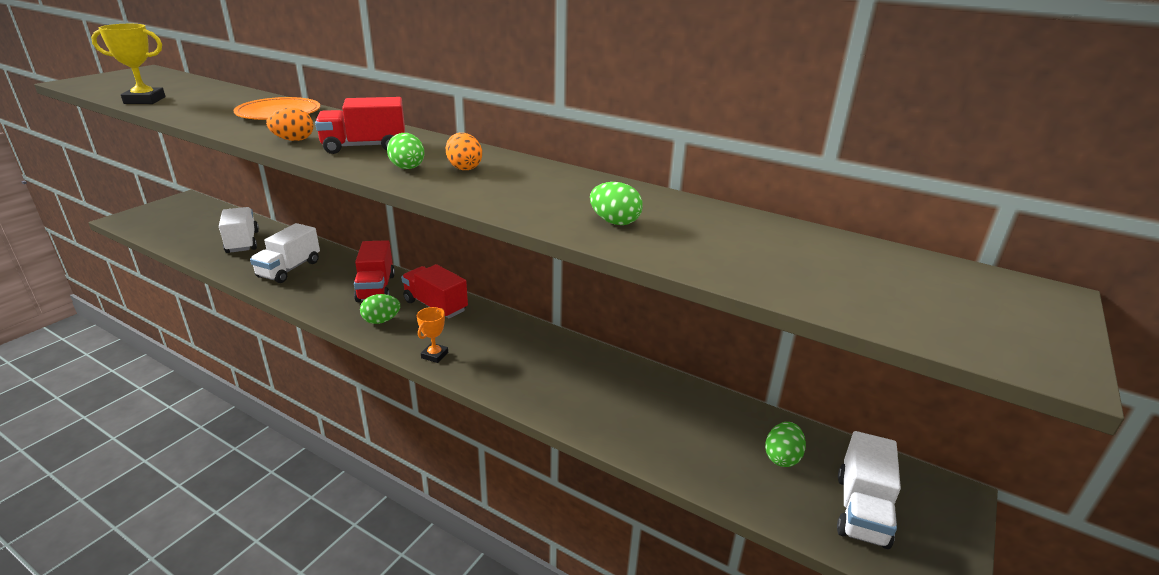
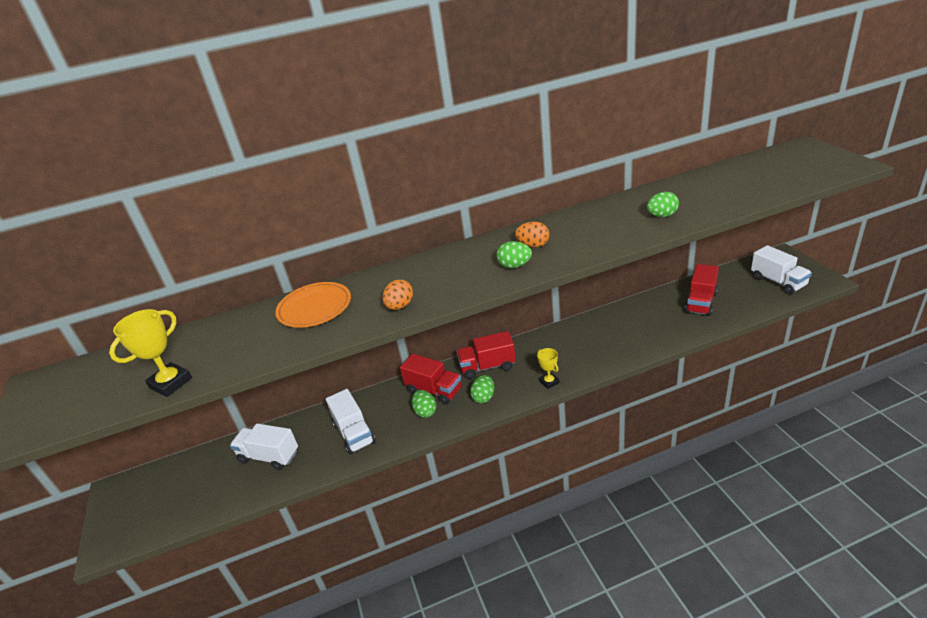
camera: 45 degrees left, 5 degrees up
(365, 147) = (451, 277): red truck -> red truck (701, 302)
(434, 355) = (549, 382): orange trophy -> yellow trophy
(782, 457) = (731, 288): green egg -> green egg (425, 412)

